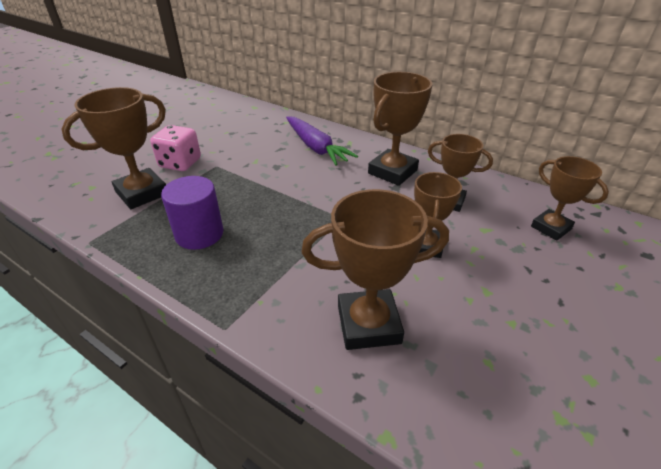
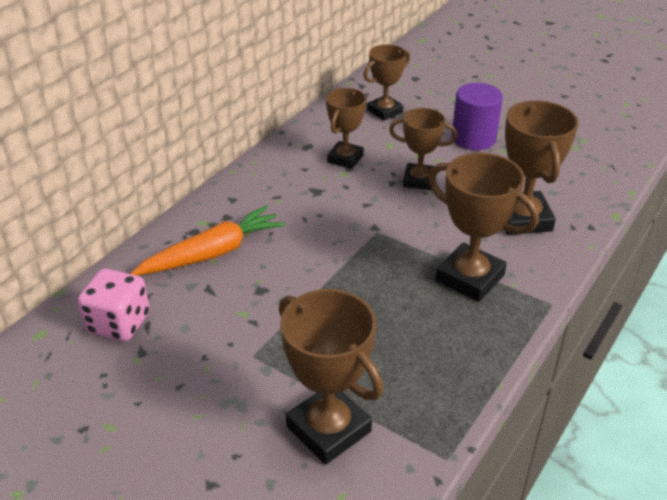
camera: 90 degrees left, 0 degrees up
(180, 163) = (241, 401): pink dice -> pink dice (119, 323)
(199, 234) = (418, 345): purple cylinder -> purple cylinder (473, 138)
(316, 147) = (212, 253): purple carrot -> orange carrot
(392, 172) = (284, 190): brown trophy -> brown trophy (470, 278)

